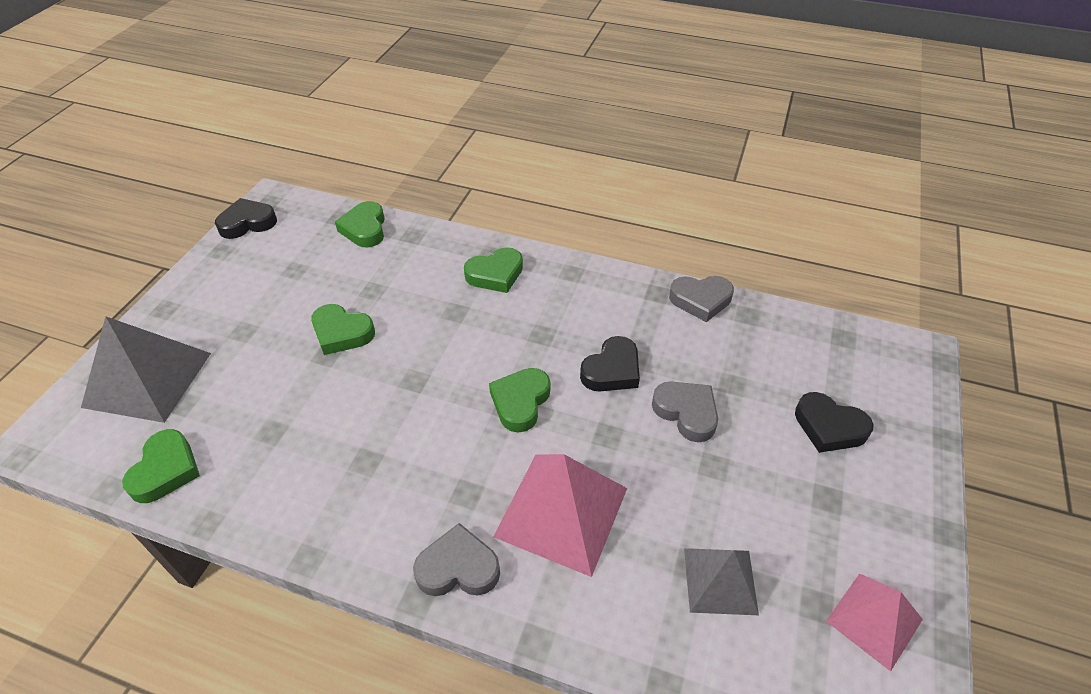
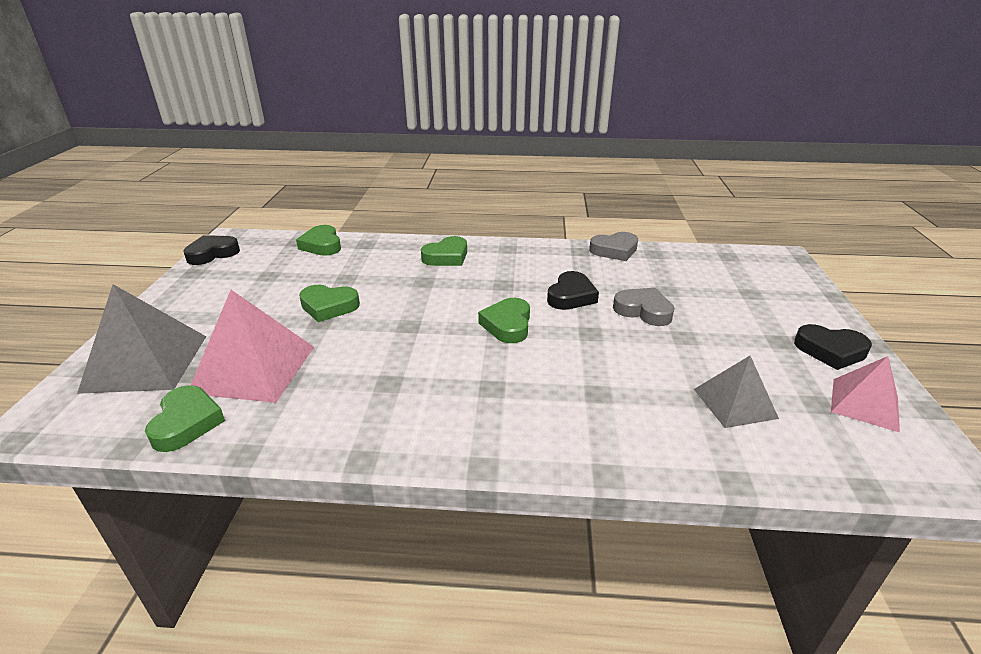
camera: 15 degrees left, 15 degrees down
(458, 568) = (510, 438): grey heart -> none
(562, 511) = (580, 385): pink pyramid -> pink pyramid (254, 368)
(829, 427) = (752, 302): black heart -> black heart (830, 351)

